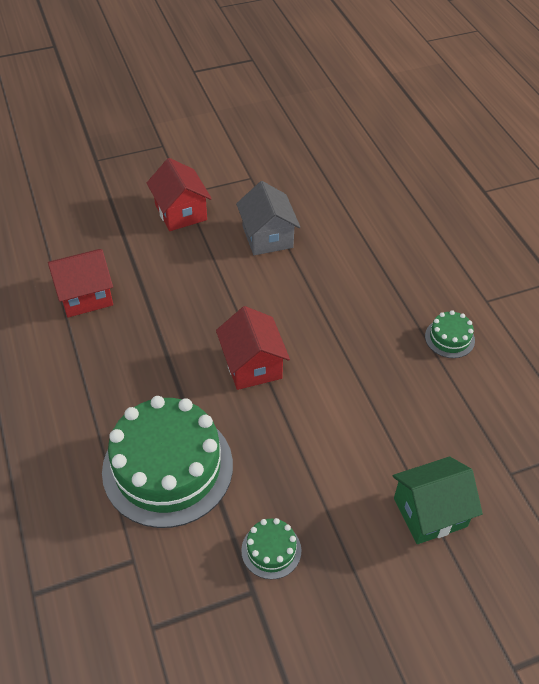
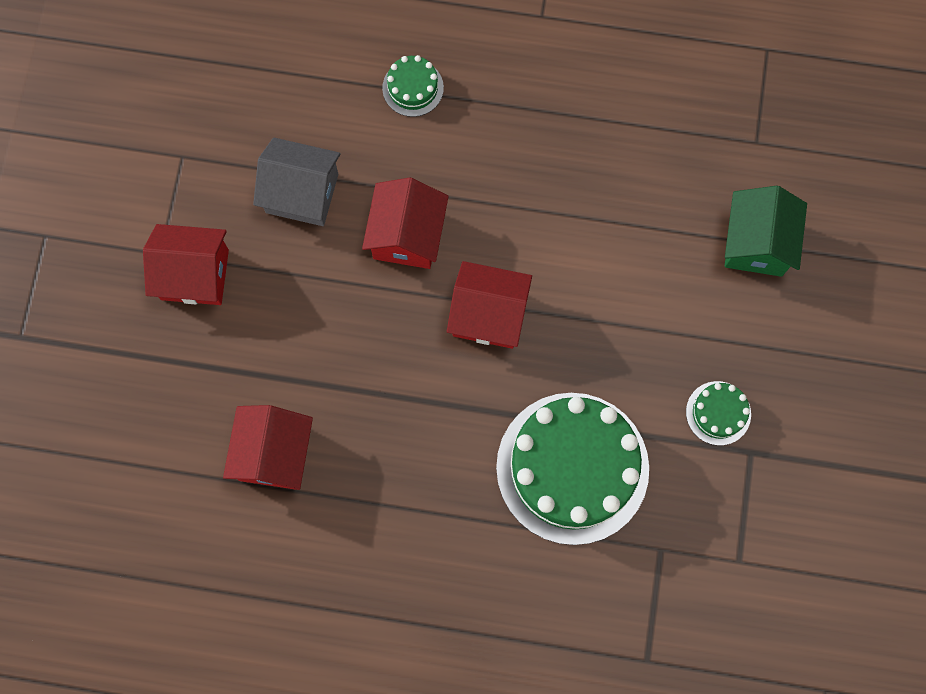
camera: 60 degrees left, 25 degrees up
(277, 298) = (407, 235): none -> red house
(449, 338) = (569, 88): green cake -> green cake (413, 88)

